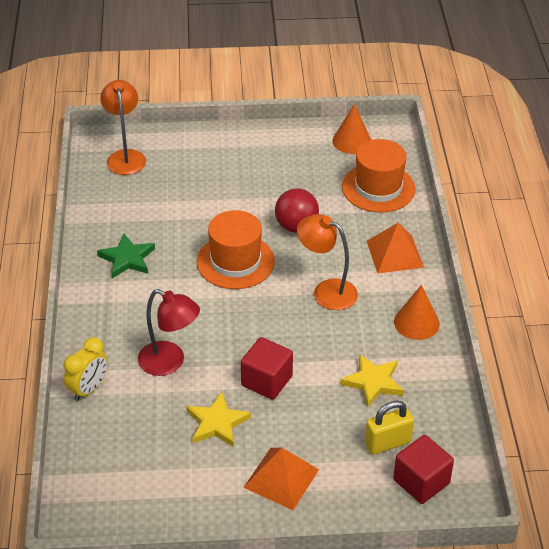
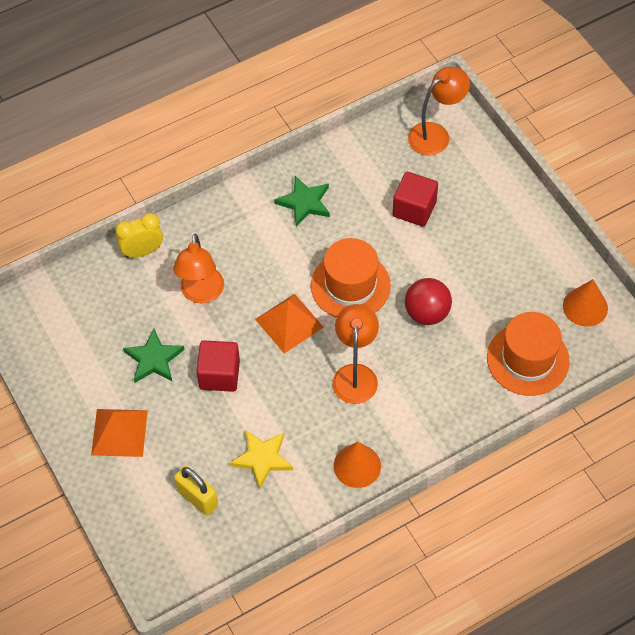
camera: 65 degrees right, 15 degrees up
(89, 389) = (142, 251): yellow clock -> yellow clock turned 150 degrees clockwise
(170, 362) = (201, 293): red lamp -> orange lamp
(217, 423) = (154, 359): yellow star -> green star
(395, 254) = (440, 411): orange pyramid -> orange pyramid (289, 323)
(421, 481) = (168, 541): red cube -> red cube (414, 209)

